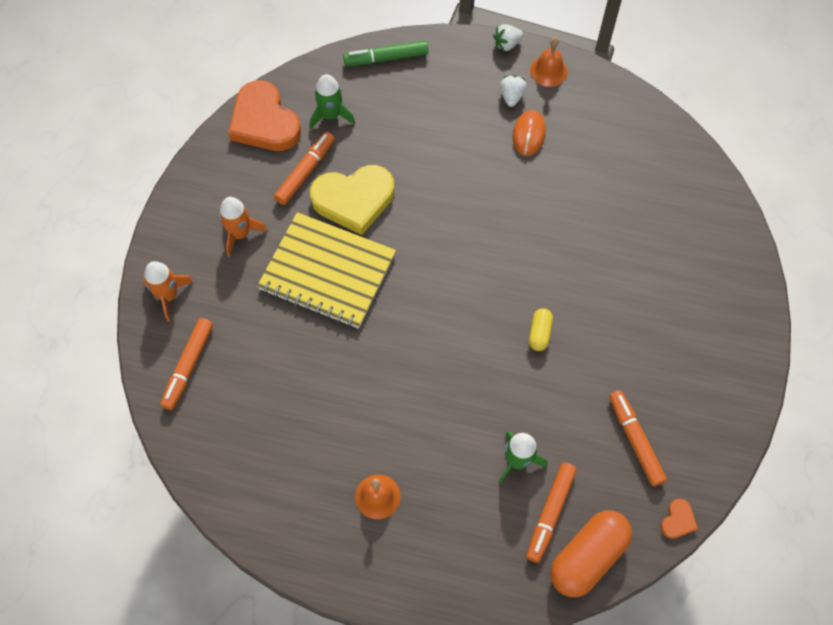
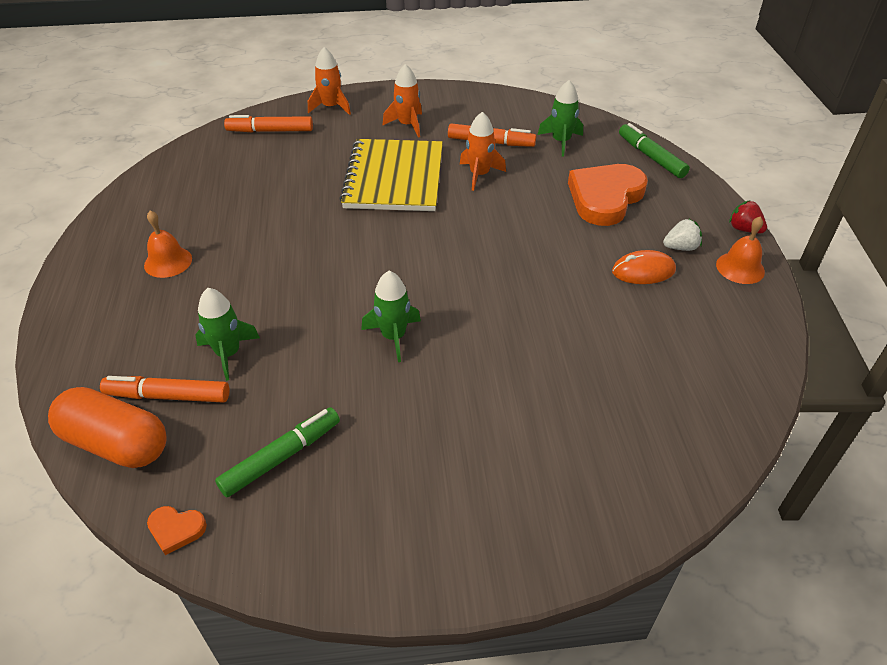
camera: 70 degrees right, 20 degrees down
(264, 122) = (526, 110): orange heart -> orange heart (605, 198)
(354, 200) = (479, 175): yellow heart -> orange rocket
(507, 44) = (744, 229): white strawberry -> red strawberry
(539, 333) = (393, 336): yellow capsule -> green rocket
(635, 440) = (281, 457): orange marker -> green marker

